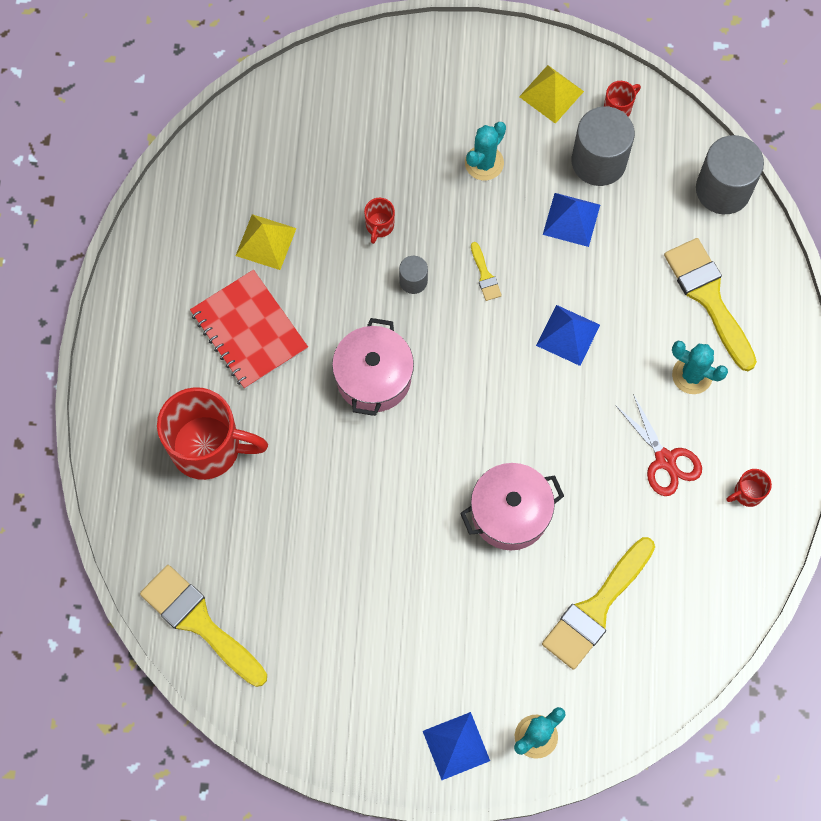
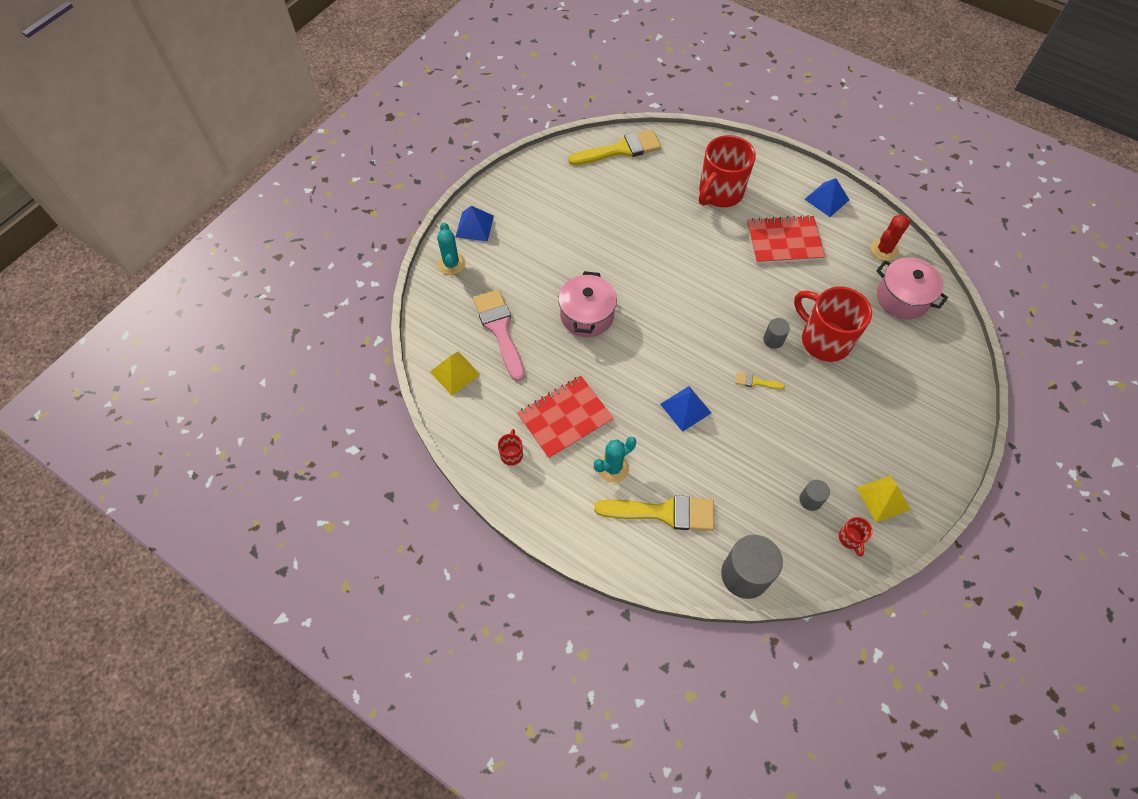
camera: 120 degrees right, 10 degrees down
(195, 209) = (884, 250): none -> red cactus
(266, 241) = (842, 275): yellow pyramid -> yellow pyramid (455, 373)
(373, 377) = (717, 288): pink pot -> pink pot (902, 298)
(379, 226) = (823, 340): red mug -> red mug, size x2.36
(484, 163) = (843, 424): turquoise cactus -> none
(571, 219) = (771, 456): blue pyramid -> blue pyramid (826, 199)
(596, 608) = (499, 330): yellow brush -> pink brush
(598, 161) = (810, 500): grey cylinder -> grey cylinder, size x0.50
(665, 460) = (565, 418): red scissors -> red notebook

